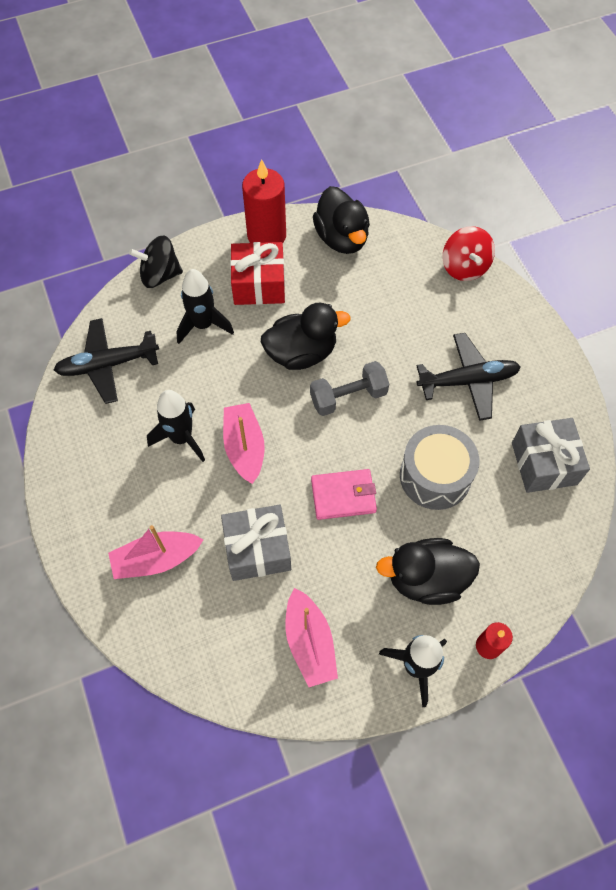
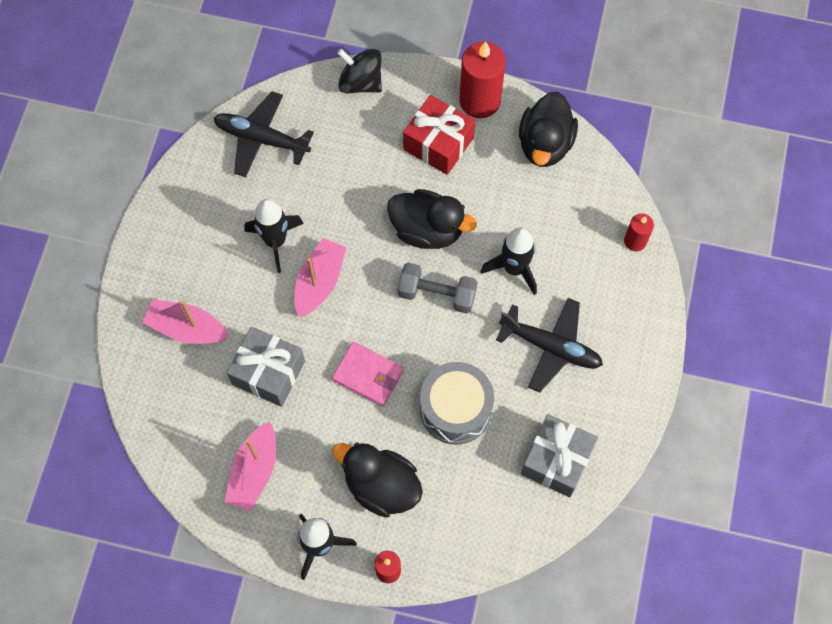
camera: 35 degrees right, 5 degrees up
(203, 325) = (364, 152): black rocket -> black rocket (514, 268)
(464, 267) = (635, 241): red spinning top -> red candle

